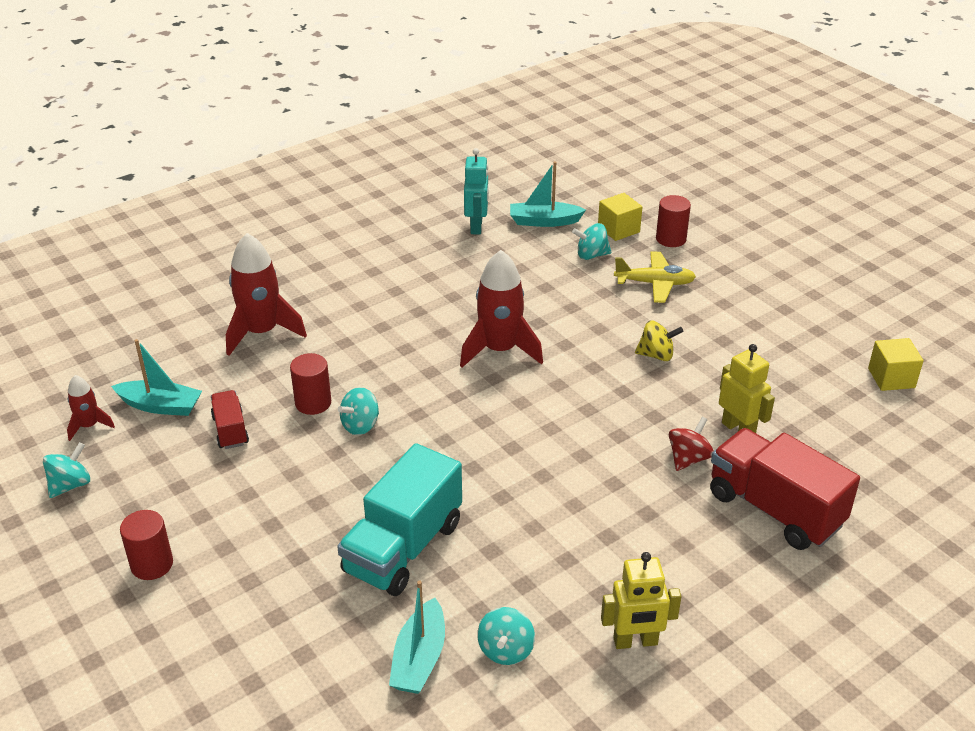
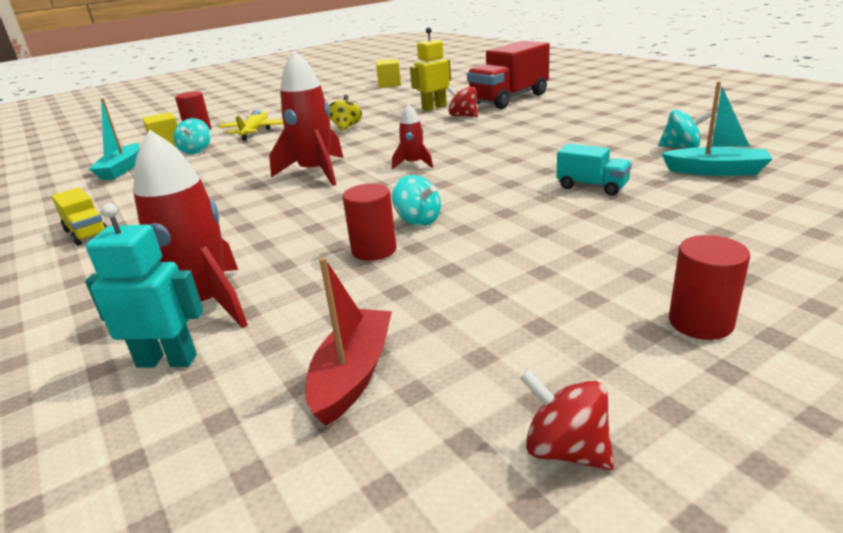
camera: 85 degrees left, 10 degrees down
(70, 485) = (565, 449): turquoise spinning top -> red spinning top
(89, 426) = (395, 460): red rocket -> red rocket (413, 164)
(160, 406) = (353, 374): turquoise boat -> red boat
(230, 430) = (420, 300): red truck -> none
(395, 247) = (87, 233): none -> yellow truck
(403, 548) = (592, 187): turquoise truck -> turquoise truck, size x0.51
(476, 226) = (95, 195): turquoise robot -> turquoise robot (167, 360)
(635, 642) = (643, 119): yellow robot -> none

